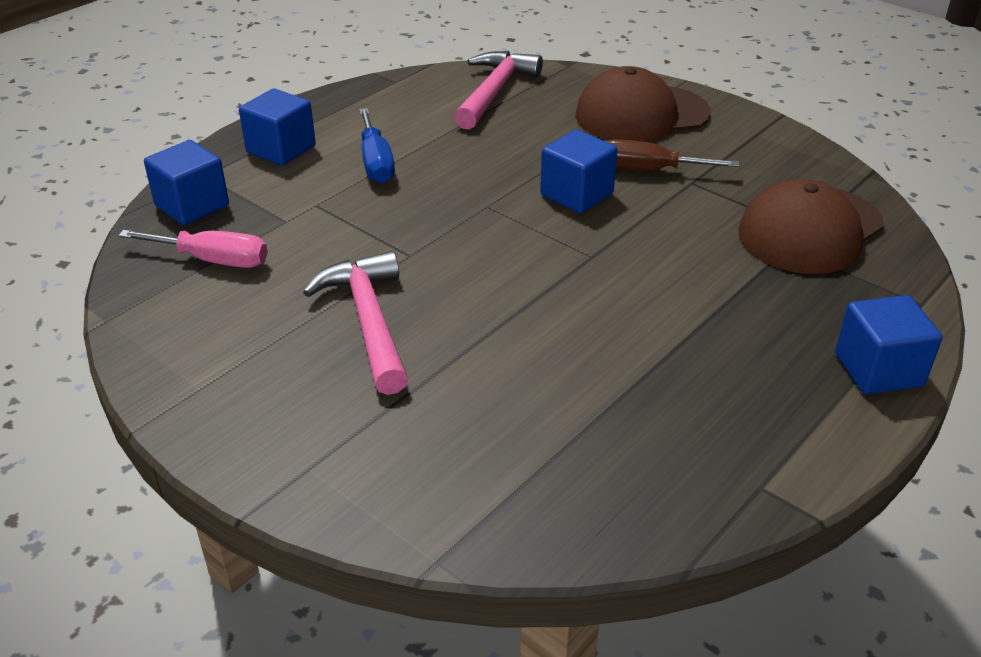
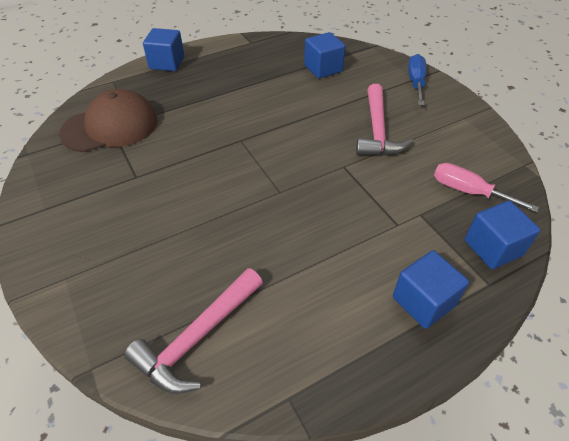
camera: 160 degrees left, 10 degrees up
(376, 163) = (344, 258): blue screwdriver -> blue screwdriver (415, 82)
(576, 194) = (216, 186): blue cube -> blue cube (323, 68)
(641, 114) = (99, 258): brown cap -> none
(649, 170) = (152, 194): brown screwdriver -> none

